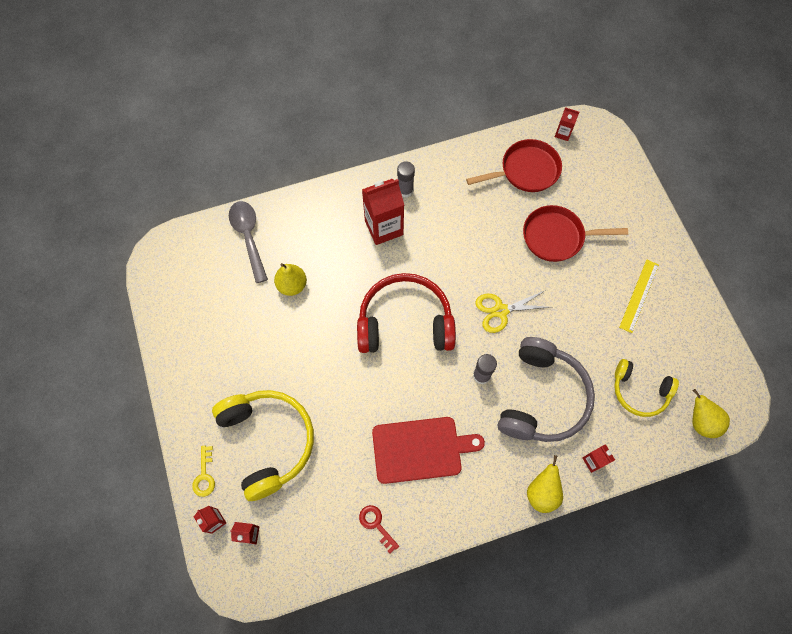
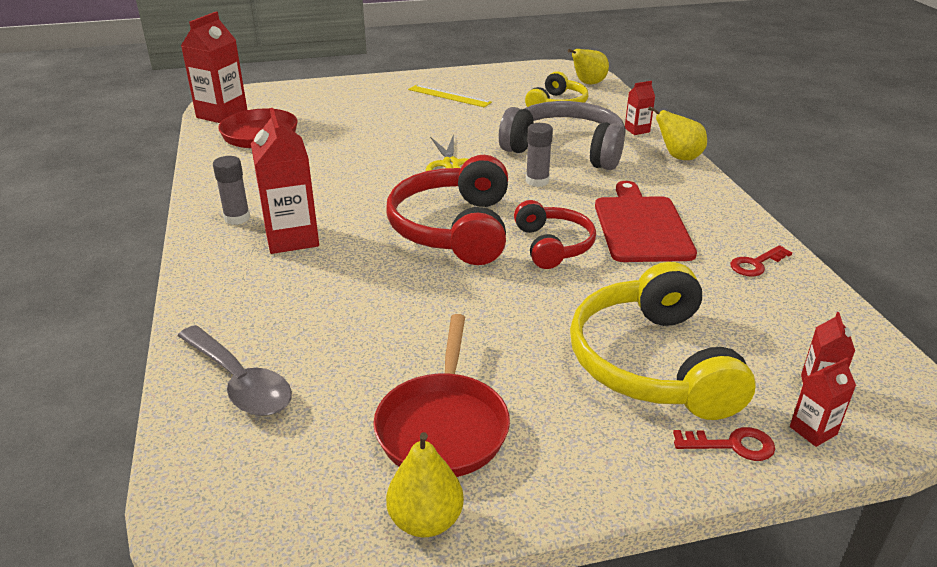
camera: 85 degrees left, 35 degrees down
(204, 475) = (732, 445): yellow key -> red key
(249, 237) = (239, 382): grey spoon -> grey spoon turned 120 degrees counterclockwise
(268, 441) = (652, 363): yellow headphones -> yellow headphones turned 75 degrees counterclockwise
(292, 285) = (362, 330): yellow pear -> yellow pear (425, 521)
(389, 387) = (553, 245): none -> red headphones
(557, 237) = (362, 127): red pan -> red pan (443, 426)
(563, 133) = (222, 114): red carton -> red carton, size x2.02

